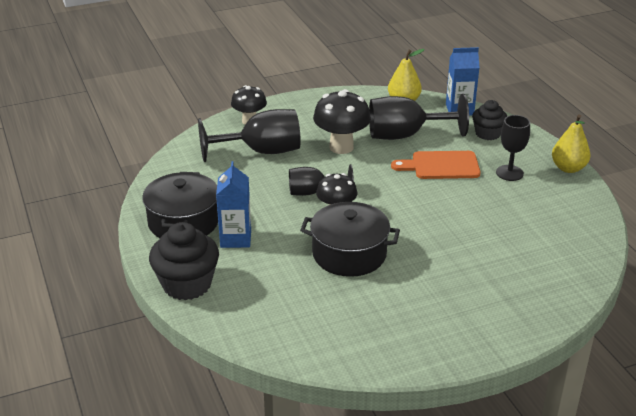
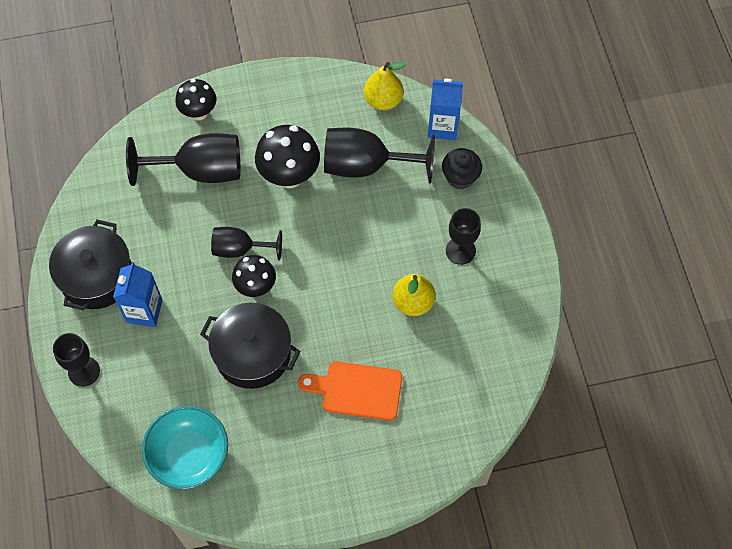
camera: 10 degrees right, 30 degrees up
(187, 284) = (84, 371): black cupcake -> black goblet
(311, 330) = (189, 455): none -> turquoise bowl
(441, 166) = (390, 226): orange cutting board -> orange cutting board (357, 390)
(568, 168) = (528, 252): yellow pear -> yellow pear (413, 302)

